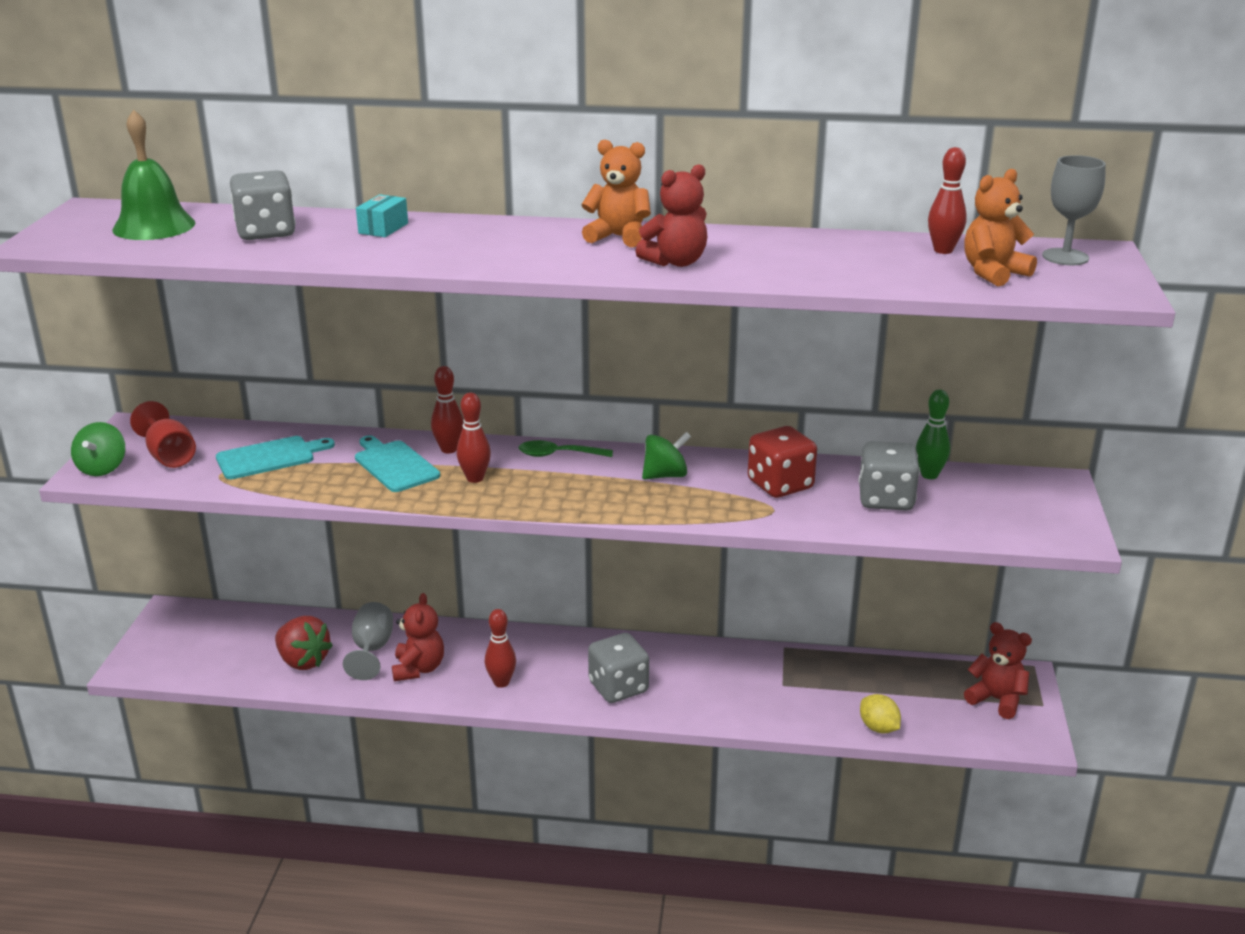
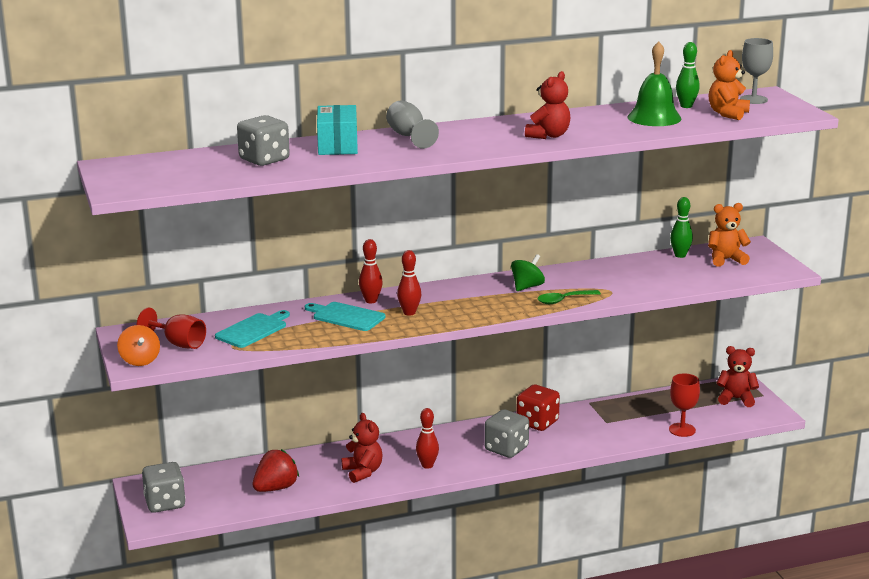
camera: 25 degrees left, 5 degrees down
(102, 468) = (140, 360): green spinning top -> orange spinning top
(154, 226) = (178, 168): green bell -> green bell (654, 118)
(303, 661) = (276, 488): red strawberry -> red strawberry turned 60 degrees counterclockwise
(372, 650) = (318, 470): grey goblet -> grey goblet (409, 136)
(383, 228) = (337, 145): turquoise box -> turquoise box, size x1.76
(558, 455) = (446, 289): green spoon -> green spoon (564, 300)
(618, 237) = (493, 127): orange teddy bear -> orange teddy bear (726, 260)
(780, 485) = (601, 278): red dice -> red dice (537, 422)
(878, 728) = (682, 430): yellow lemon -> red goblet
(885, 499) = (669, 273): grey dice -> grey dice (165, 503)
(943, 250) = (686, 106): red bowling pin -> green bowling pin

